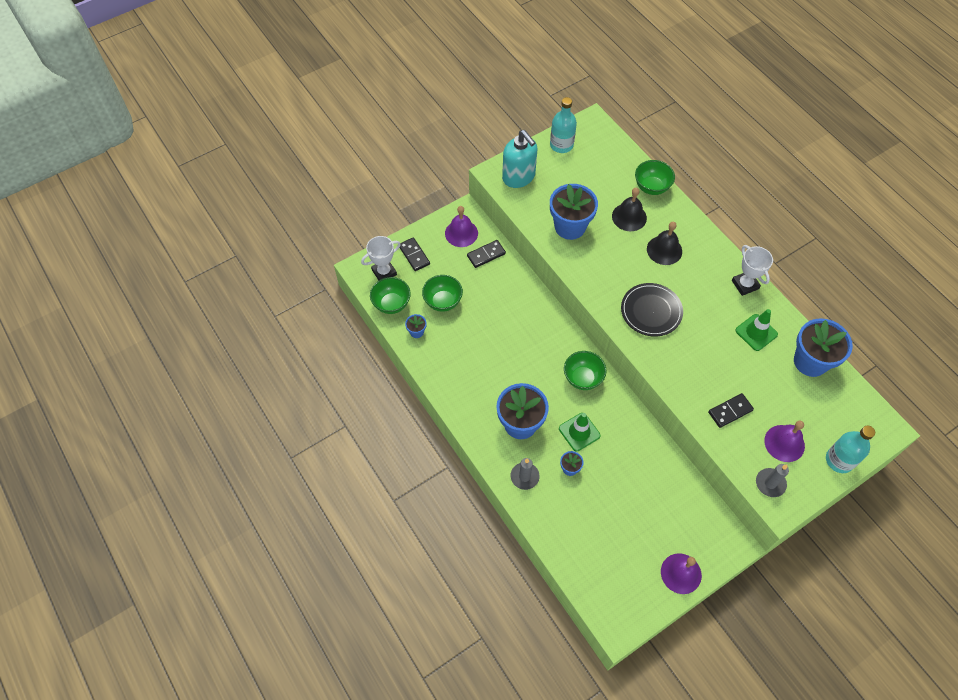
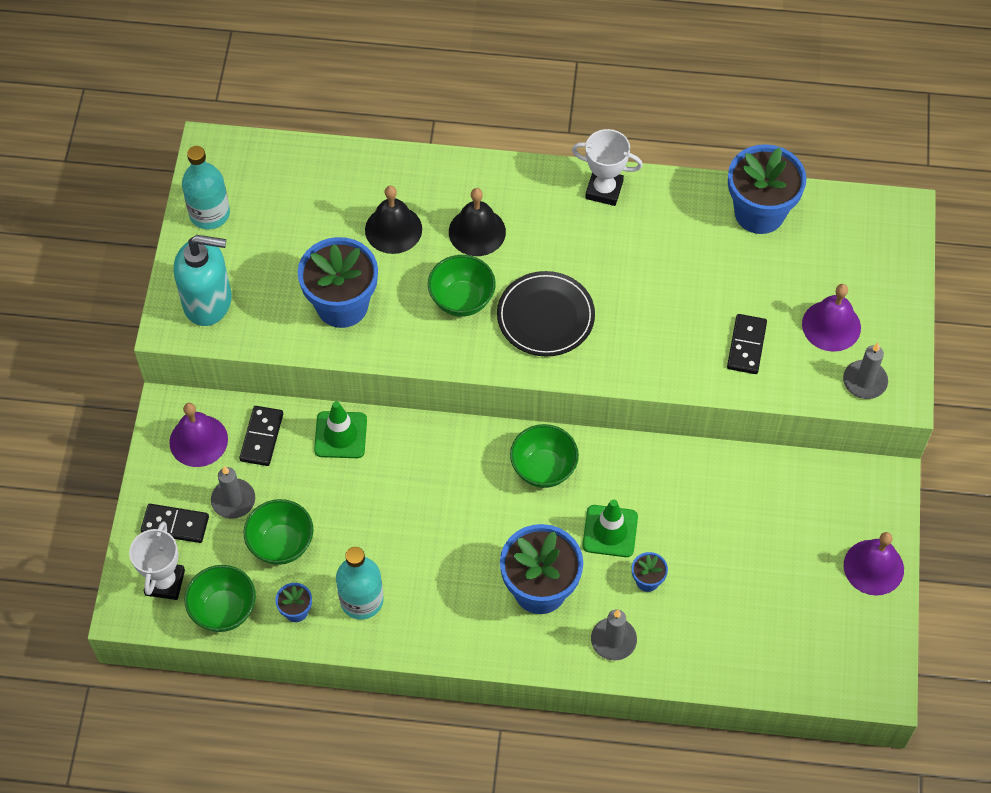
camera: 50 degrees left, 0 degrees up
(446, 267) = (233, 500): none -> grey candle
(651, 187) = (376, 169): green bowl -> green bowl (462, 300)
(756, 332) = (674, 233): green traffic cone -> green traffic cone (340, 435)
(839, 460) = (896, 290): turquoise bottle -> turquoise bottle (361, 600)

